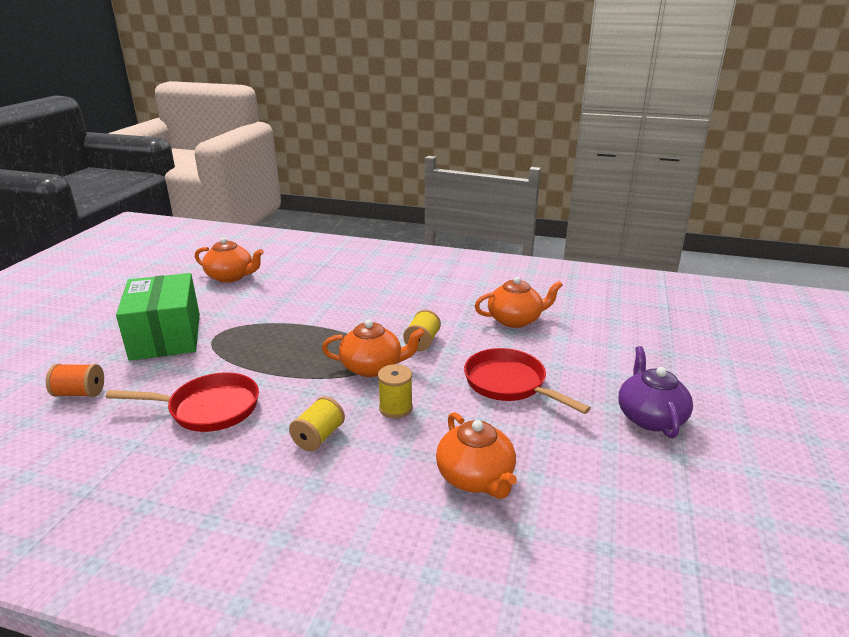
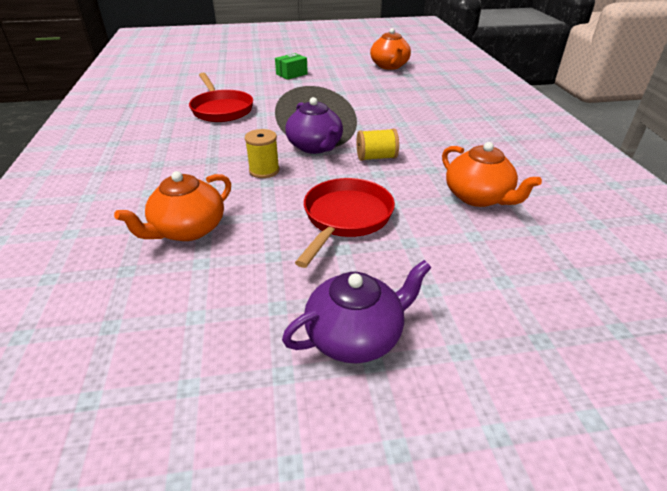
camera: 65 degrees right, 10 degrees up
(80, 393) = (215, 75): orange spool -> none
(166, 336) = (291, 74): green box -> green box, size x0.44
(318, 437) = (209, 151): yellow spool -> none
(372, 367) = (315, 147): orange teapot -> purple teapot

